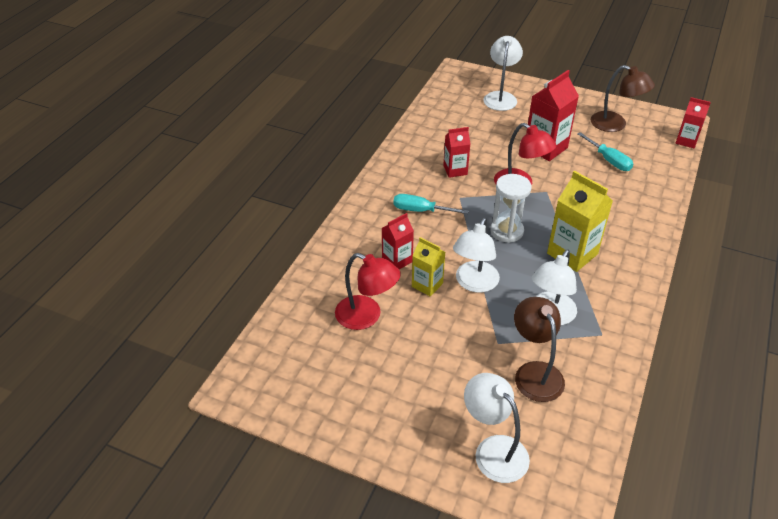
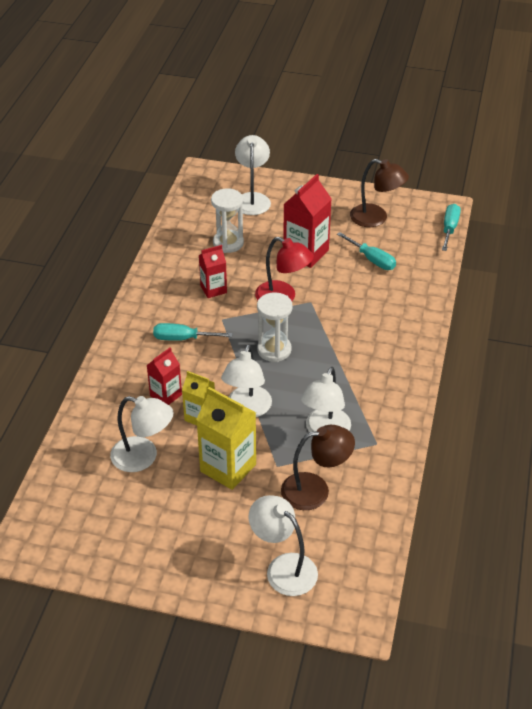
camera: 10 degrees left, 0 degrees up
(366, 316) = (143, 457): red lamp -> white lamp
(474, 132) = (228, 243): none -> white hourglass
(535, 372) = (315, 490): brown lamp -> brown lamp turned 105 degrees clockwise
(572, 254) = (342, 365): yellow carton -> yellow carton (228, 468)
(686, 141) = (449, 228): red carton -> turquoise screwdriver

